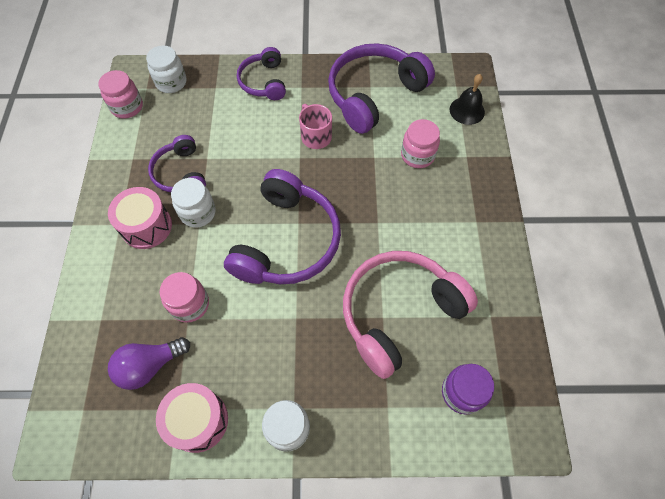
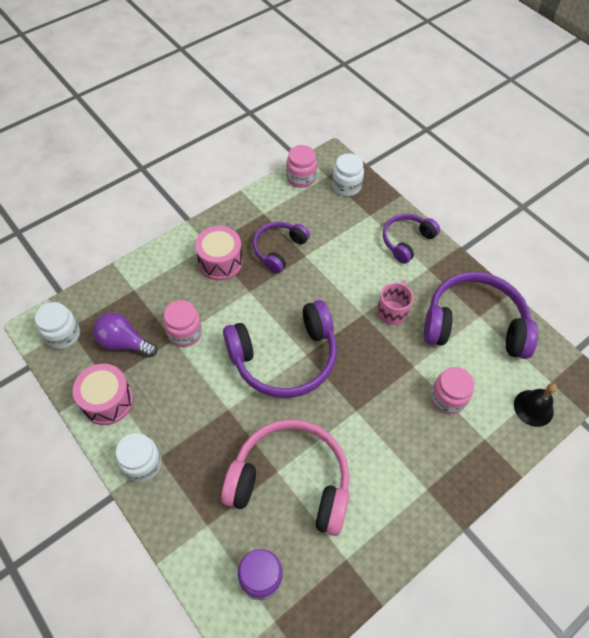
camera: 50 degrees right, 5 degrees down
(198, 213) = (257, 284): white jar -> white jar (63, 335)

